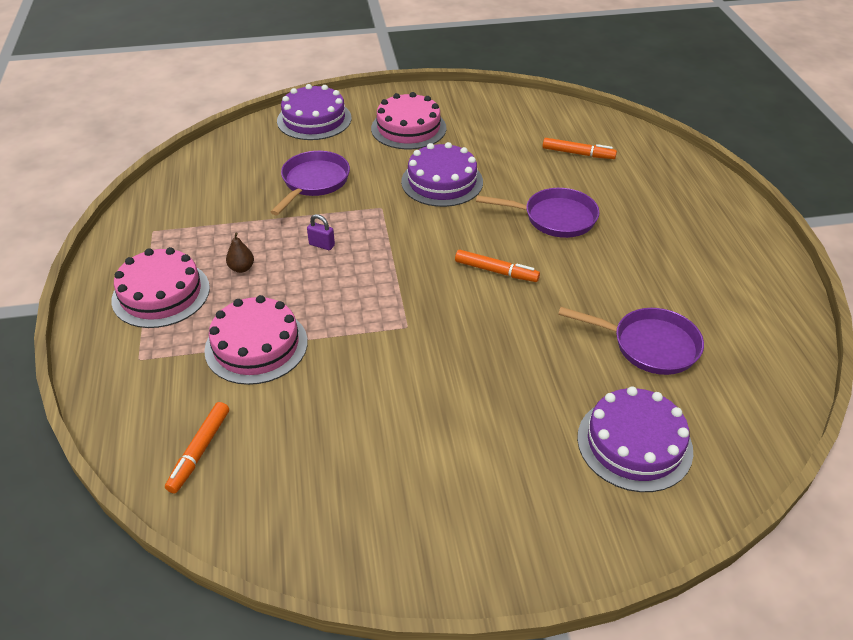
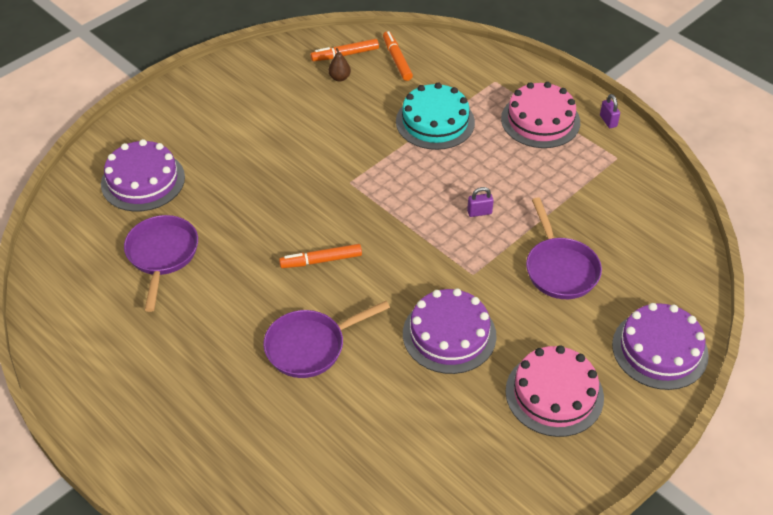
camera: 145 degrees right, 5 degrees up
(108, 262) = (608, 121): none -> purple padlock
(241, 268) = (513, 164): brown pear -> brown pear (339, 78)
(256, 345) = (435, 122): pink cake -> turquoise cake
(578, 154) = (344, 459): orange marker -> orange marker (345, 54)
(649, 345) = (162, 255): purple pan -> purple pan turned 105 degrees clockwise

